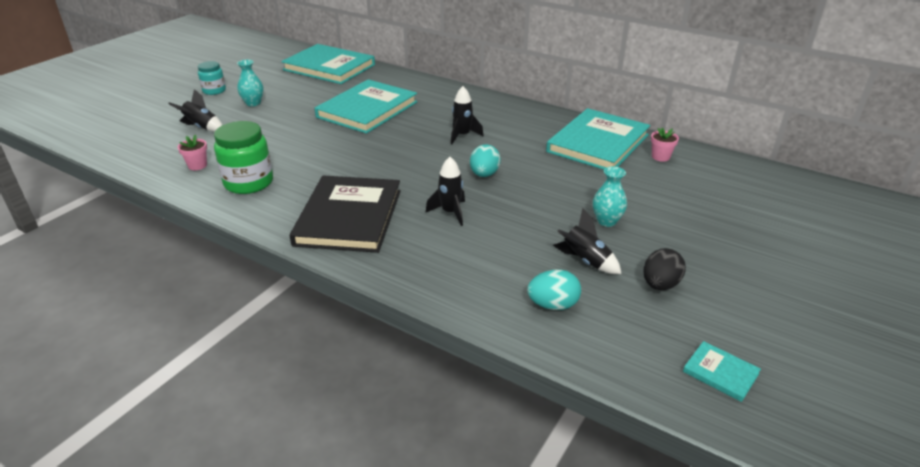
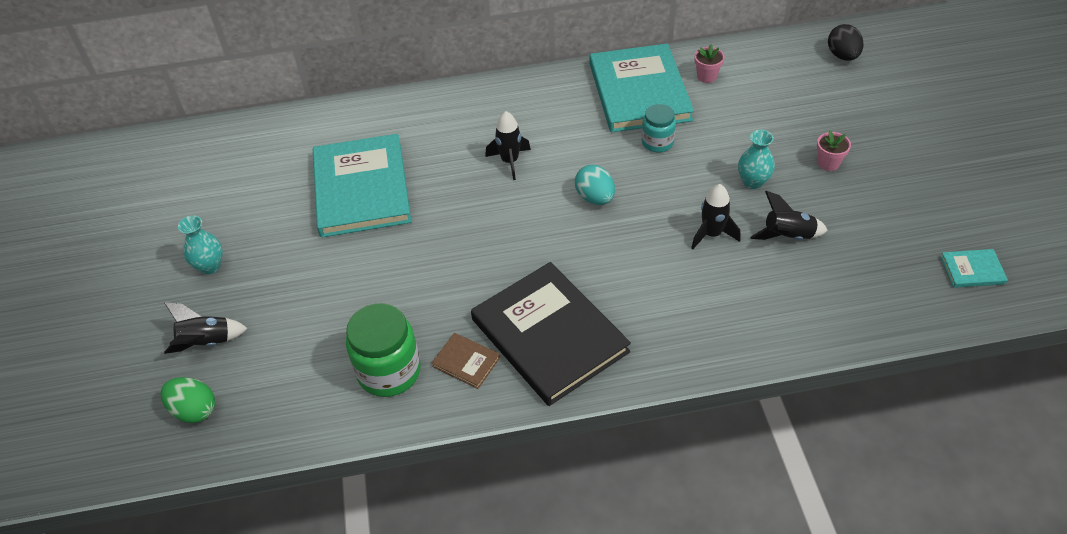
camera: 40 degrees left, 15 degrees up
(153, 147) = (194, 410): none -> green egg
(197, 165) = (294, 393): pink flower pot -> pink flower pot (828, 163)
(214, 91) = (123, 280): turquoise jar -> turquoise jar (657, 142)
(288, 201) = (466, 362): none -> brown book
(329, 67) = (215, 152): turquoise book -> none
(450, 213) = (626, 263): black rocket -> black rocket (712, 234)
(553, 305) = (817, 297): turquoise egg -> none
(660, 285) = (859, 220): black egg -> black egg (842, 56)

